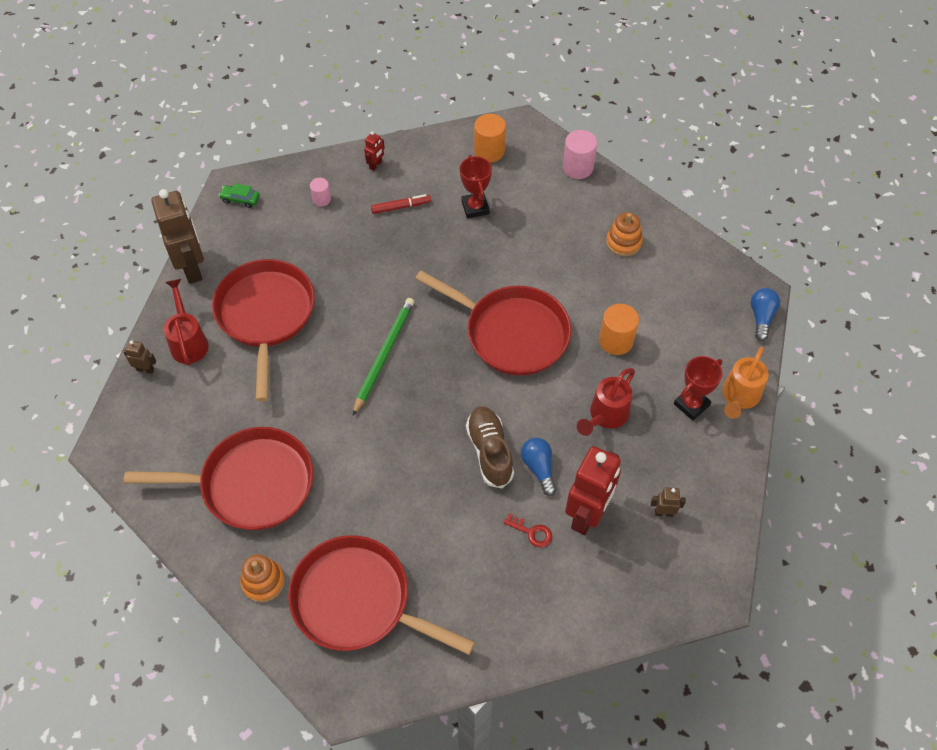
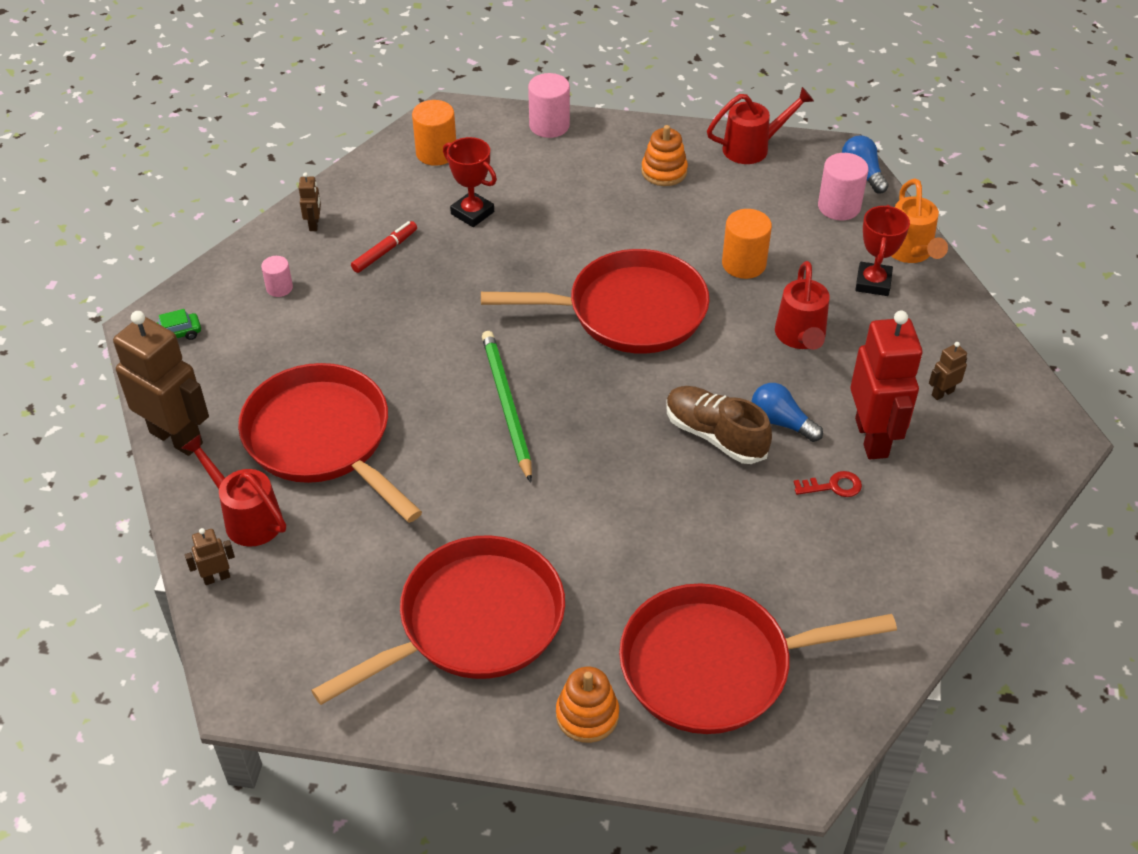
camera: 35 degrees left, 10 degrees down
(375, 165) = (314, 224): red robot -> brown robot
(700, 256) = (753, 148): none -> red watering can
(720, 334) = (839, 207): none -> pink cylinder

